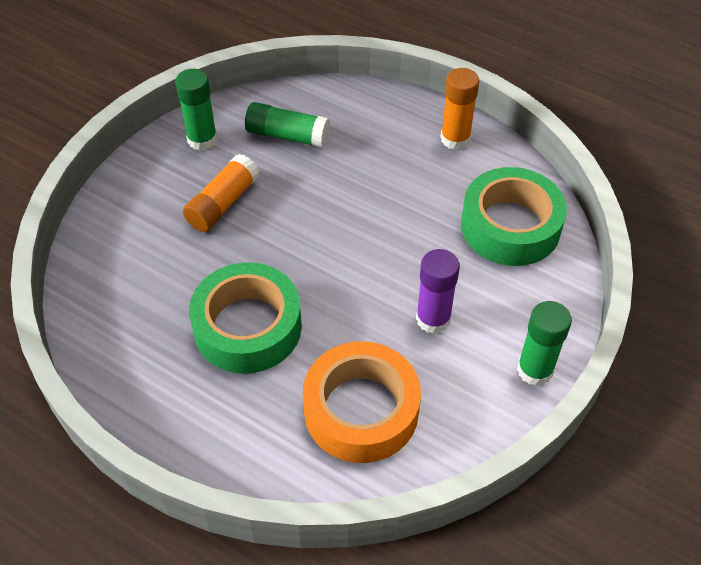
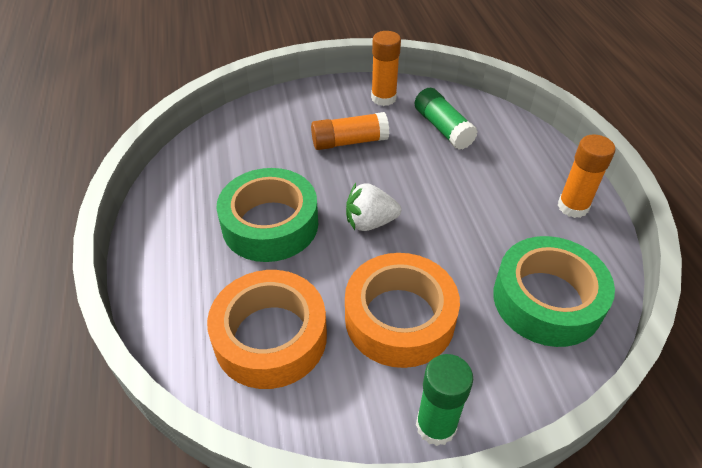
camera: 45 degrees right, 5 degrees down
(202, 139) = (383, 98): green glue stick -> orange glue stick
(326, 262) = (370, 222): none -> white strawberry
(433, 319) = (399, 318): purple glue stick -> orange tape

